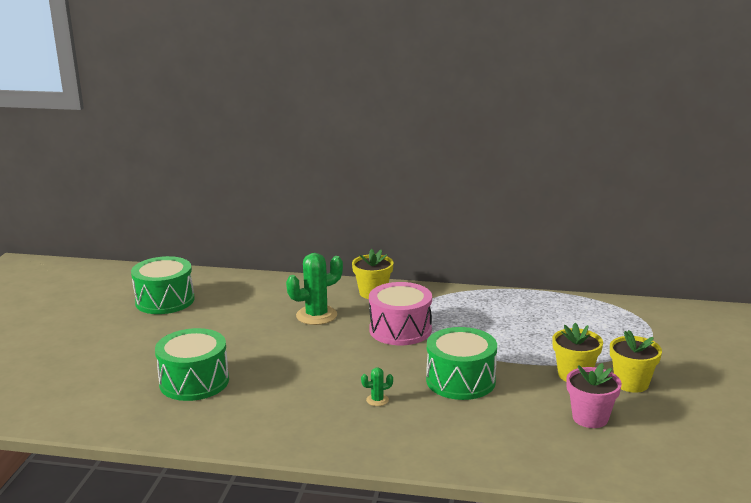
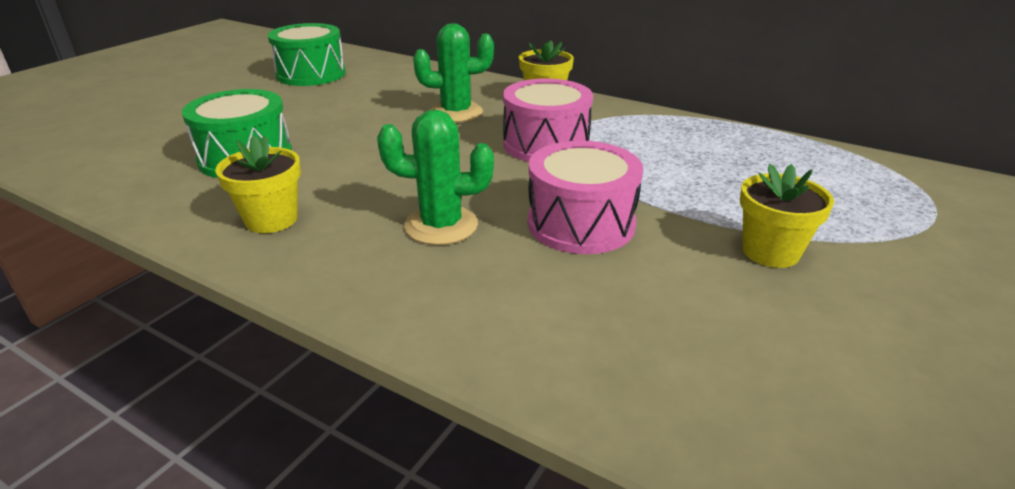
camera: 20 degrees right, 10 degrees up
(377, 400) = (441, 226): green cactus -> green cactus, size x2.16
(460, 380) = (581, 223): green drum -> pink drum
(590, 418) = (765, 331): pink flower pot -> none
(631, 383) = (870, 287): yellow flower pot -> yellow flower pot (271, 219)

